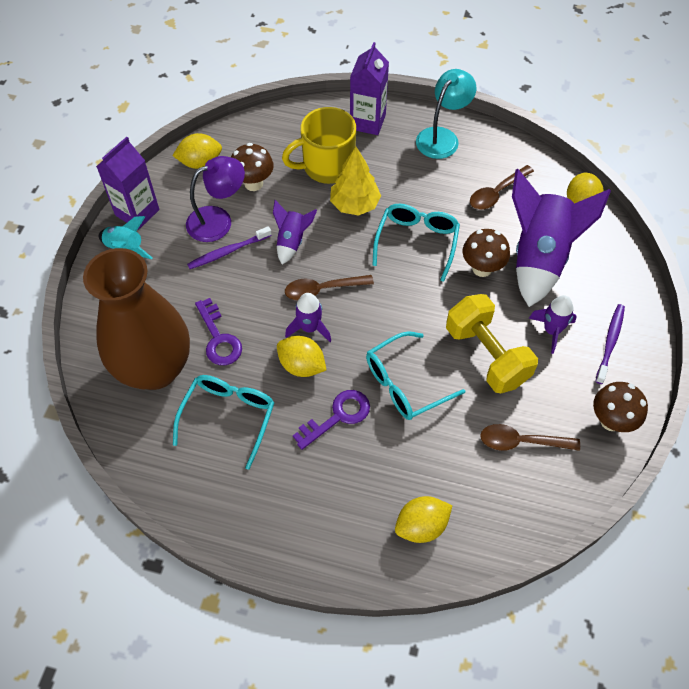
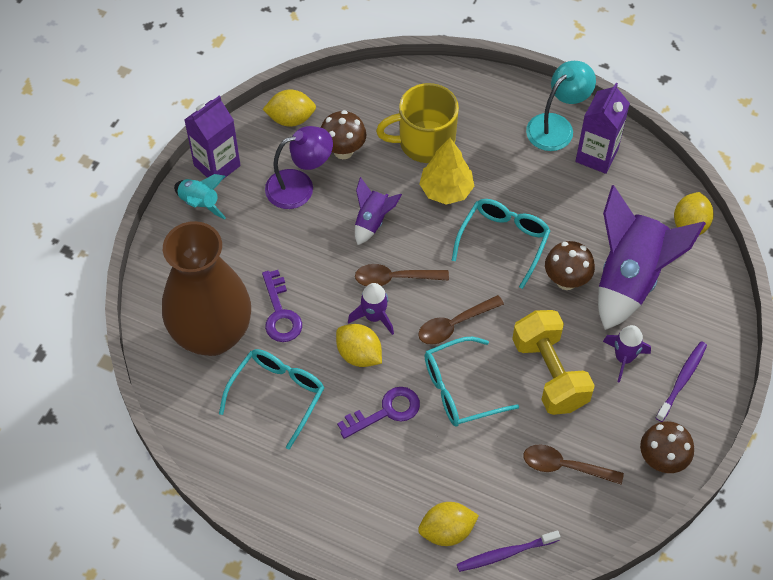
camera: 10 degrees right, 0 degrees up
(227, 252) = (304, 222): purple toothbrush -> purple toothbrush (505, 554)
(367, 122) = (479, 97): purple carton -> purple carton (596, 155)
(496, 193) = (601, 199): brown spoon -> brown spoon (454, 325)

